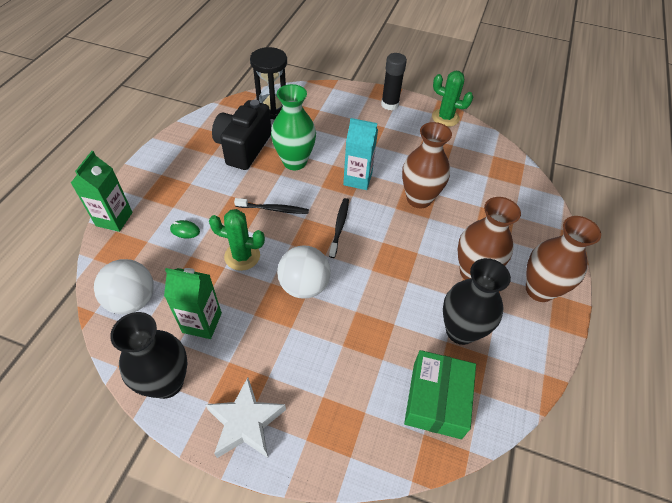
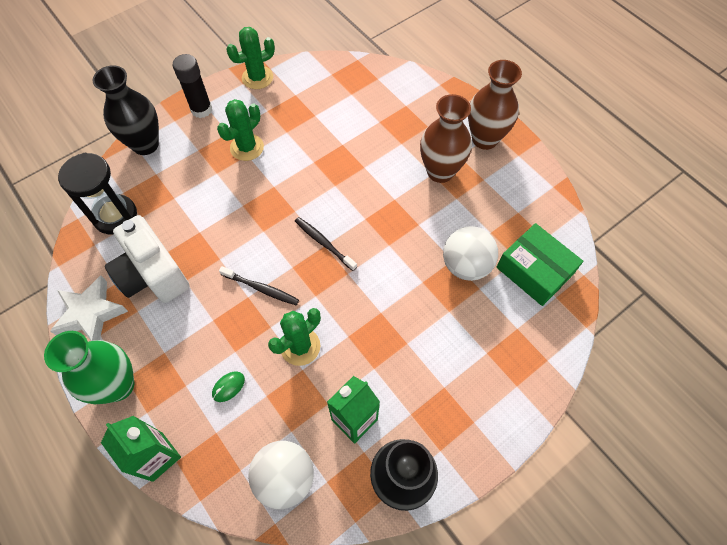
camera: 55 degrees left, 10 degrees up
(243, 148) = (153, 274): black camera -> white camera
(245, 422) = (477, 427): white star -> white star (91, 314)
(273, 209) = (261, 288): black toothbrush -> black toothbrush turned 75 degrees clockwise
(294, 162) = (212, 236): green vase -> green vase (118, 385)
(304, 286) = (370, 309): white ball -> white ball (466, 265)
(357, 179) = (278, 195): turquoise carton -> none
(381, 142) = (247, 147): none -> green cactus
(419, 199) = (338, 161): brown vase -> none
(460, 331) = (487, 216): black vase -> black vase (145, 144)

